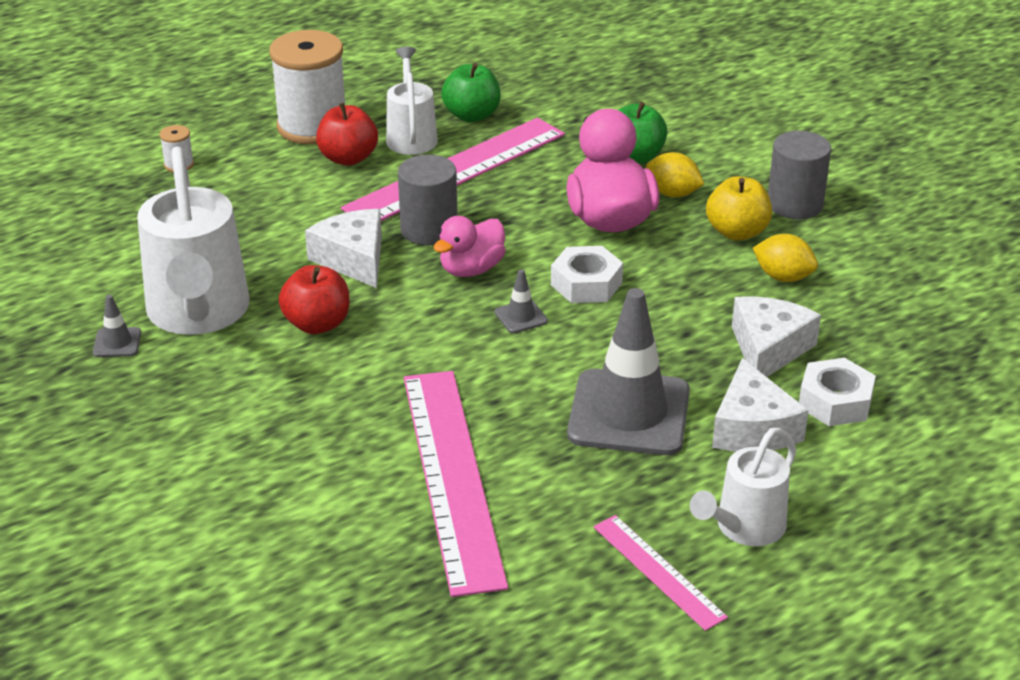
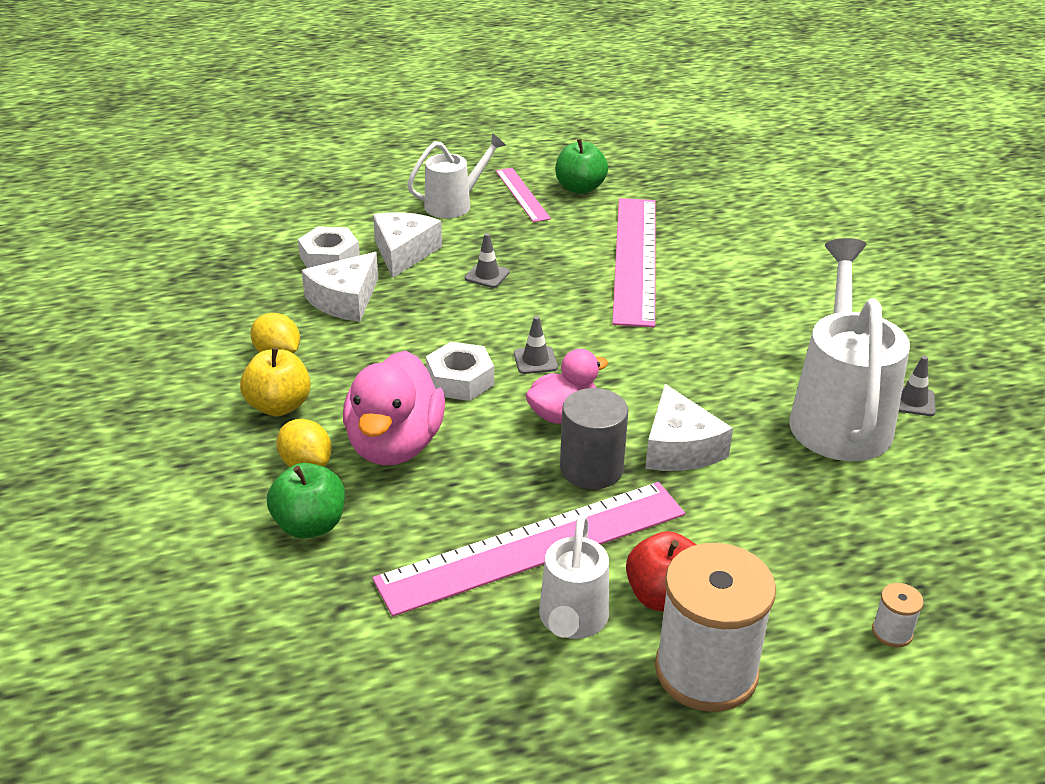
camera: 165 degrees left, 0 degrees up
(317, 324) = (724, 386): red apple -> none
(472, 115) = (476, 645): green apple -> green apple (580, 188)
(629, 413) = (487, 275): grey traffic cone -> grey traffic cone, size x0.41
(795, 204) = (193, 426): grey cylinder -> none

